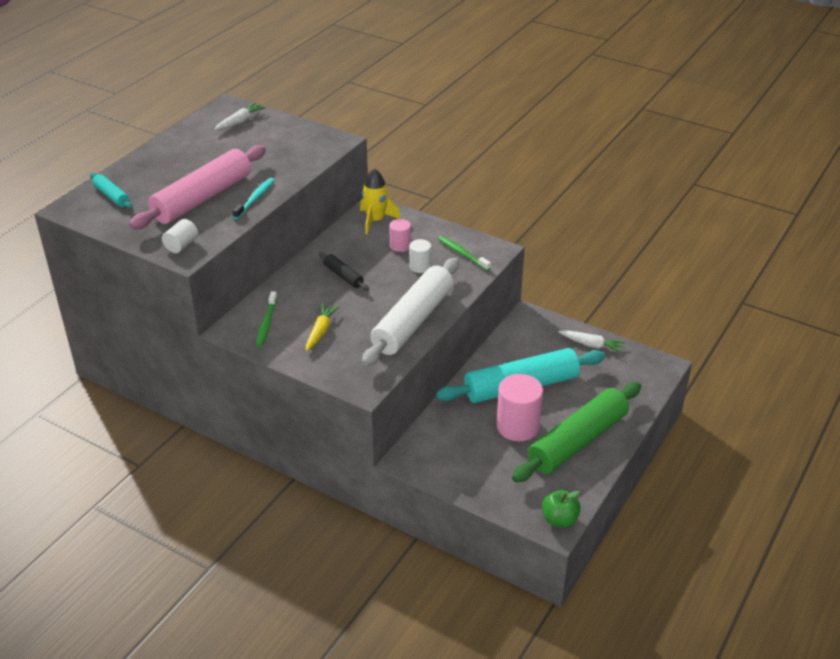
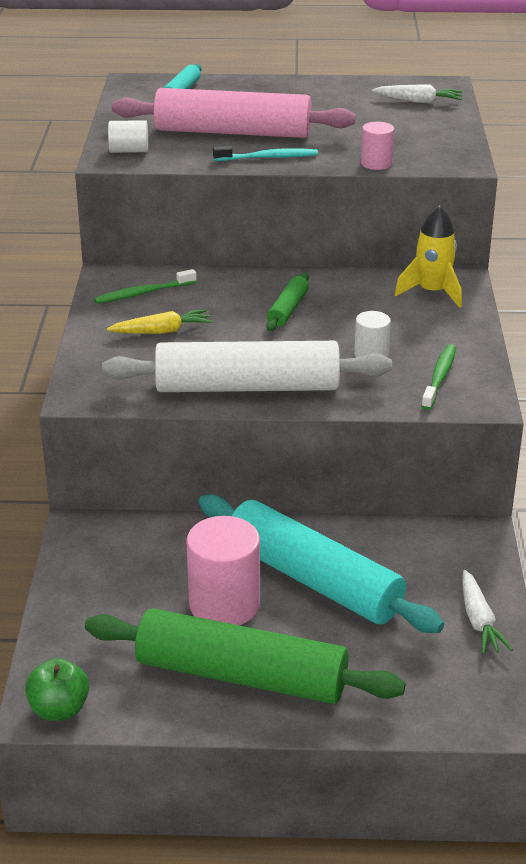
camera: 60 degrees right, 5 degrees down
(343, 276) = (288, 309): black rolling pin -> green rolling pin
(400, 246) = (399, 326): pink cylinder -> pink cylinder (376, 163)

